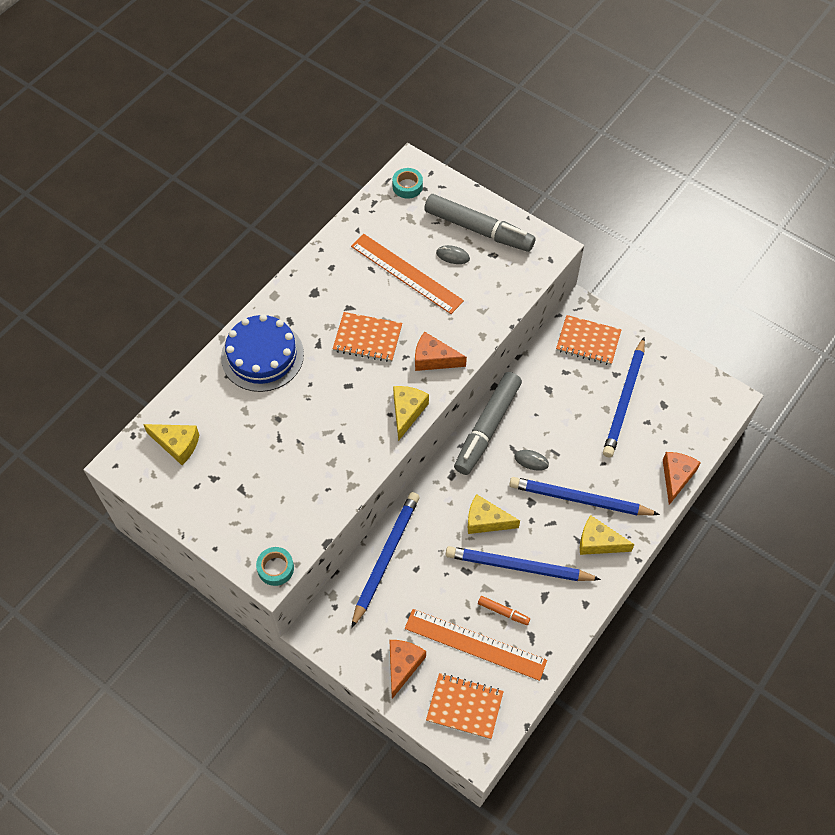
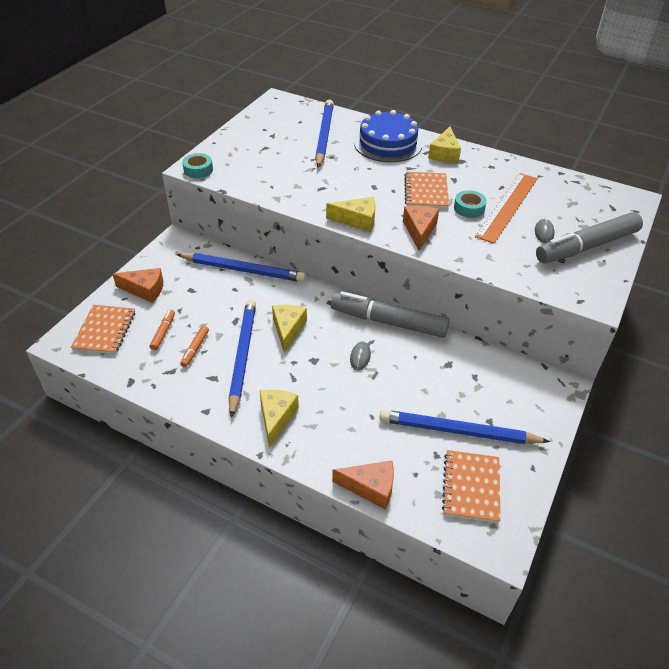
camera: 80 degrees right, 15 degrees down
(177, 444) = (298, 117): yellow cheese -> yellow cheese (444, 154)
(407, 186) = (608, 198): turquoise tape -> turquoise tape (469, 208)
(475, 644) = (163, 332): orange ruler -> orange marker
(478, 229) = (586, 246): grey marker -> grey marker turned 45 degrees clockwise
(579, 499) = (324, 398): blue pencil -> blue pencil (324, 135)
(588, 341) = (522, 393): orange notebook -> orange notebook (471, 487)

